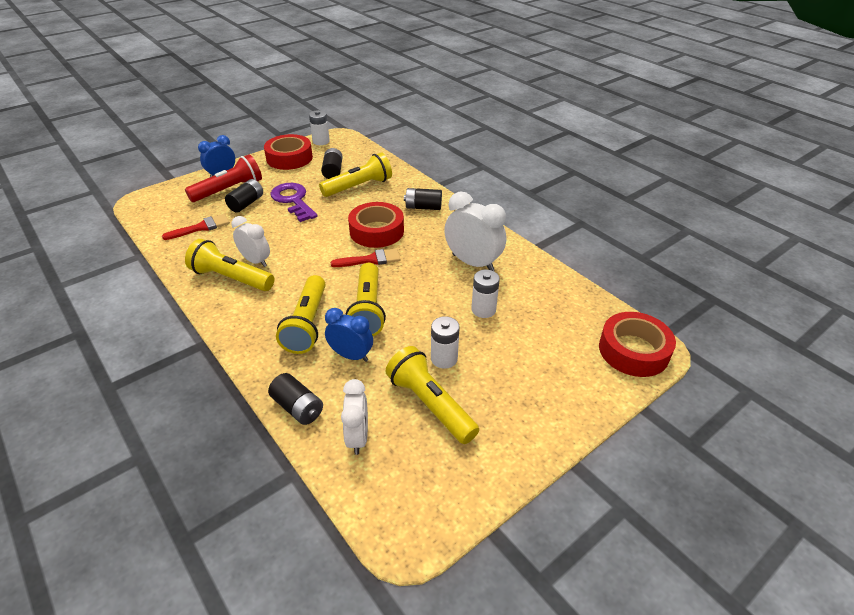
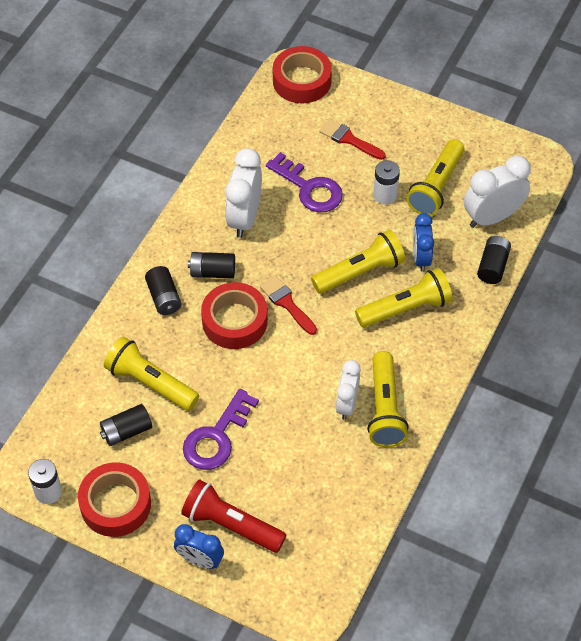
camera: 115 degrees left, 15 degrees up
(201, 227) = (322, 499): red brush -> red brush (349, 139)
(246, 203) = (250, 484): black battery -> black battery (212, 272)
(358, 437) = (492, 217): white clock -> white clock, size x1.54
(483, 310) = (309, 188): white battery -> purple key

